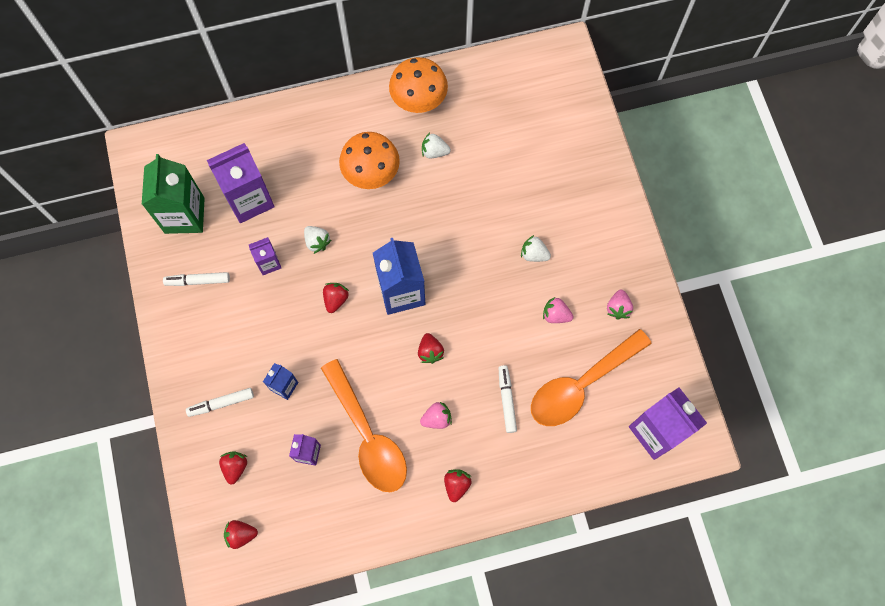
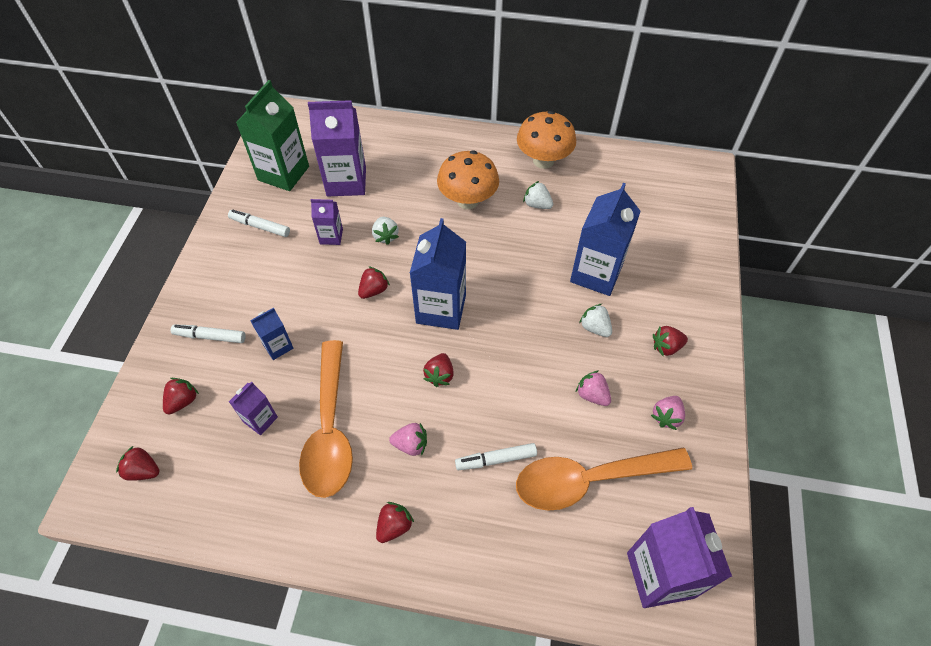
camera: 25 degrees right, 15 degrees down
(506, 400) = (496, 459): white marker -> white marker turned 120 degrees counterclockwise
(514, 202) = (596, 274): none -> blue carton
(596, 247) = (666, 347): none -> red strawberry

